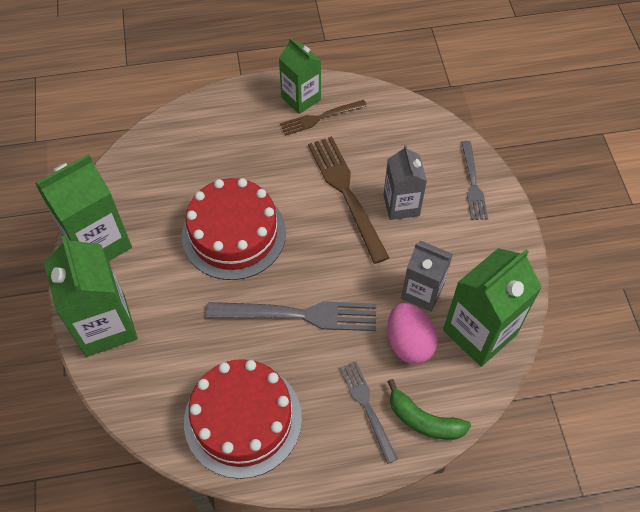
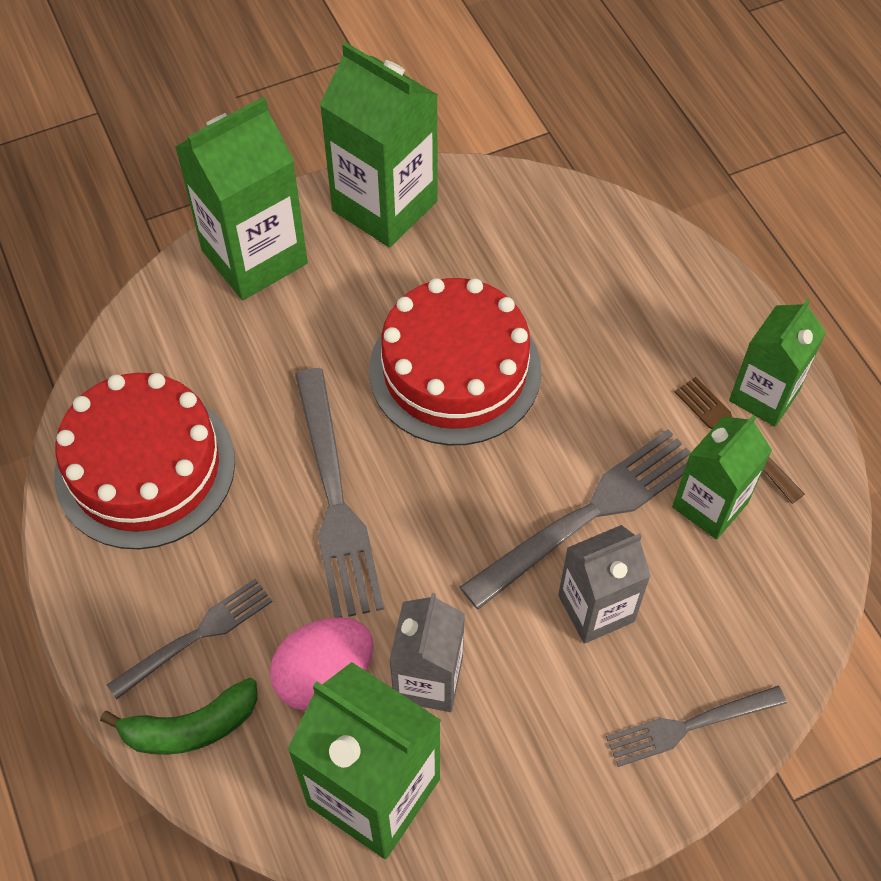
camera: 75 degrees right, 0 degrees up
(345, 192) = (590, 512): brown fork -> grey fork
(357, 140) = (710, 505): none -> green carton
(423, 420) = (191, 727): green banana -> green banana turned 120 degrees counterclockwise

